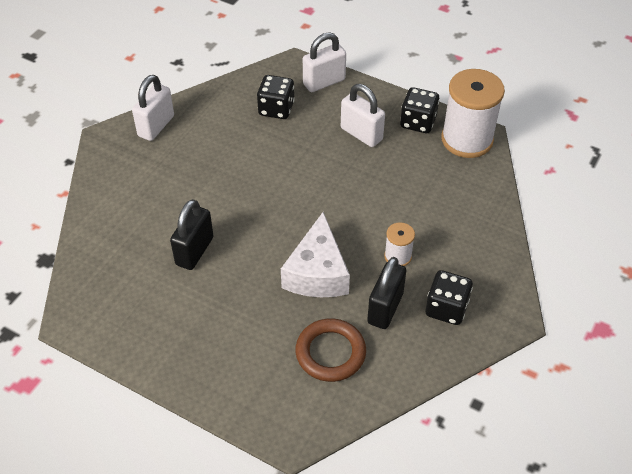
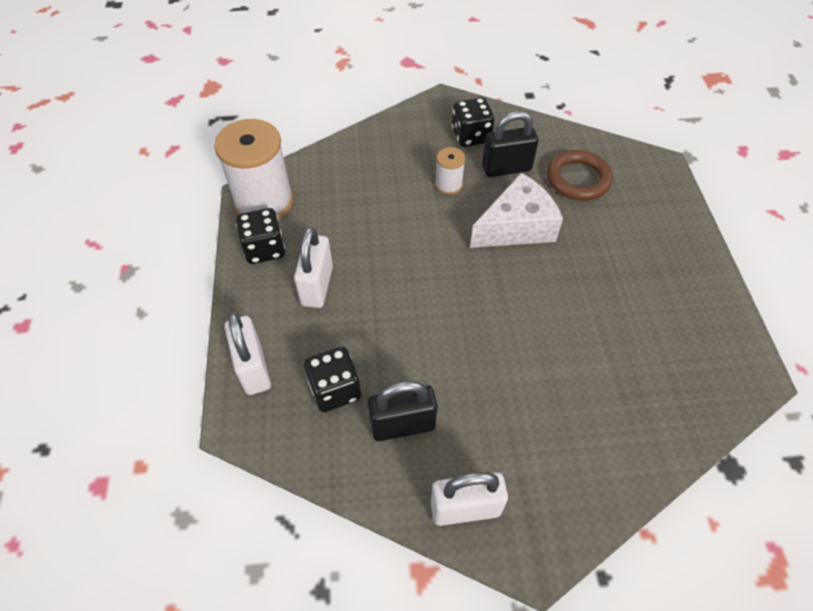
camera: 125 degrees left, 5 degrees up
(194, 251) = (587, 331): black padlock -> black padlock (402, 425)
(324, 82) = (253, 368): white padlock -> white padlock turned 45 degrees clockwise

